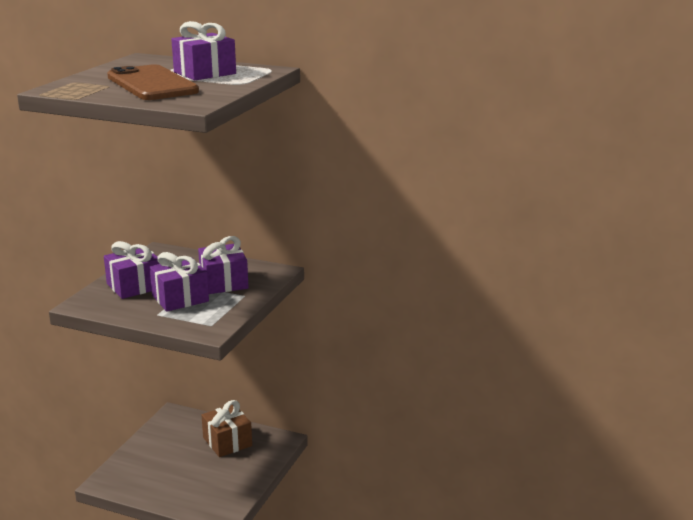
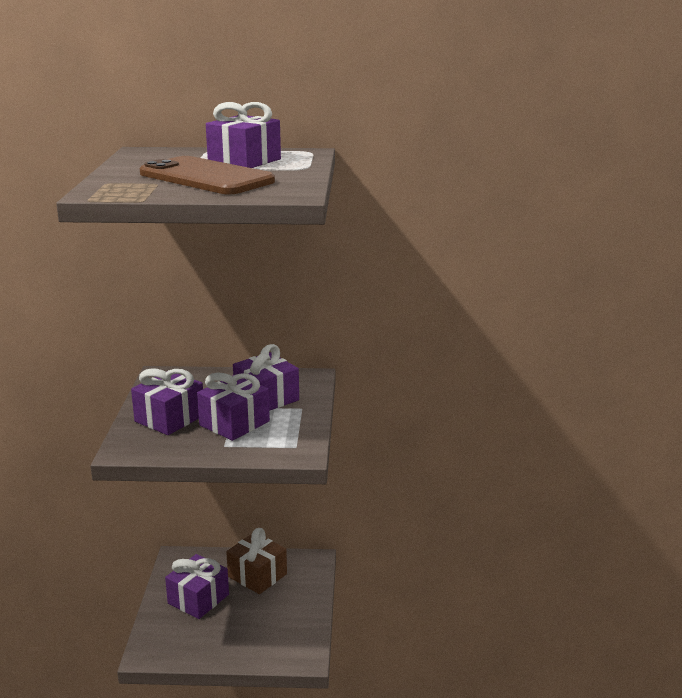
camera: 20 degrees left, 0 degrees up
(169, 450) = (198, 599): none -> purple gift

